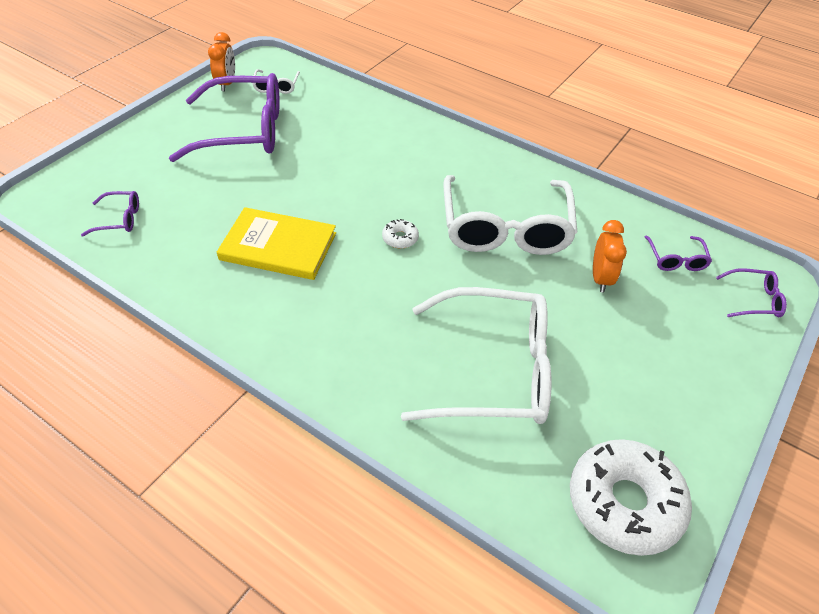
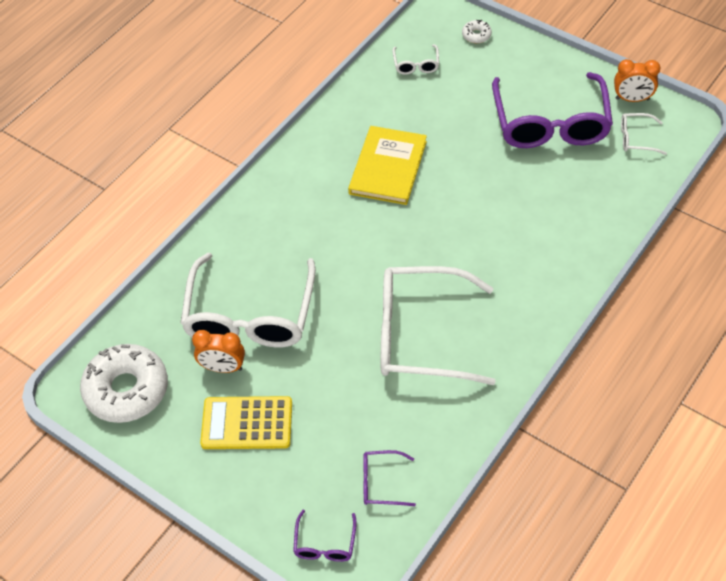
camera: 95 degrees right, 5 degrees up
(119, 219) = (416, 64): purple glasses -> white glasses
(400, 238) = (402, 251): white donut -> white donut (476, 35)
(600, 278) = (353, 409): orange clock -> orange clock (223, 368)
(640, 367) = (247, 423): none -> yellow calculator

